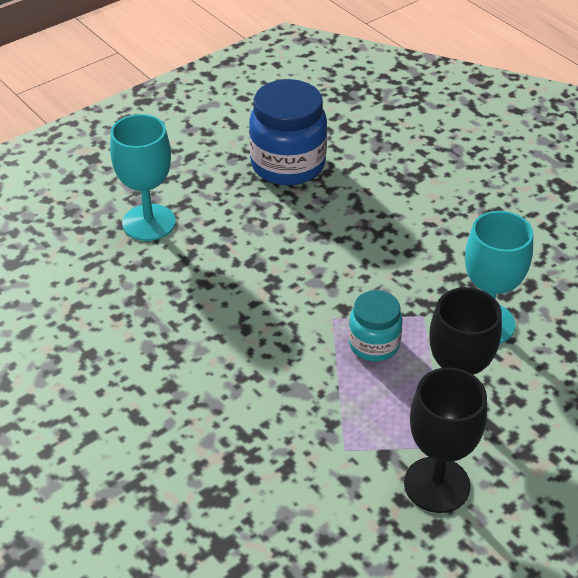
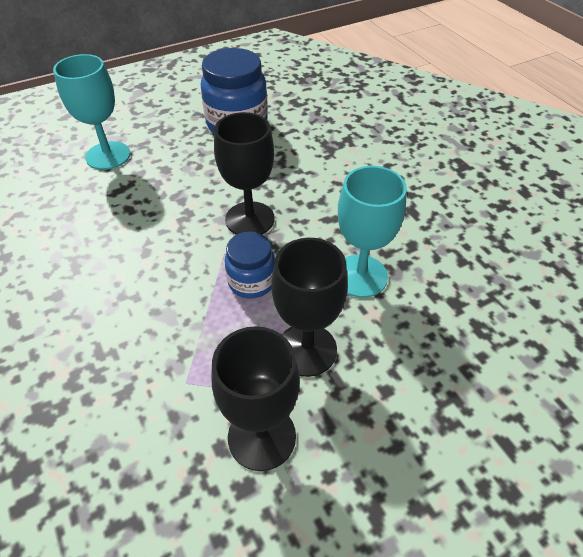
camera: 10 degrees right, 5 degrees up
(347, 278) = (250, 219): none -> black goblet
(374, 344) = (251, 282): turquoise jar -> blue jar

